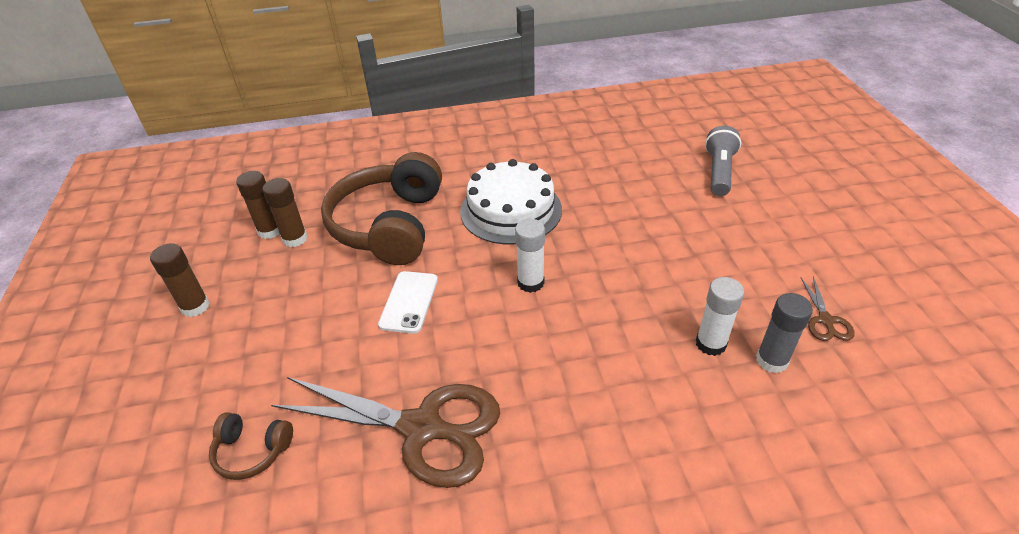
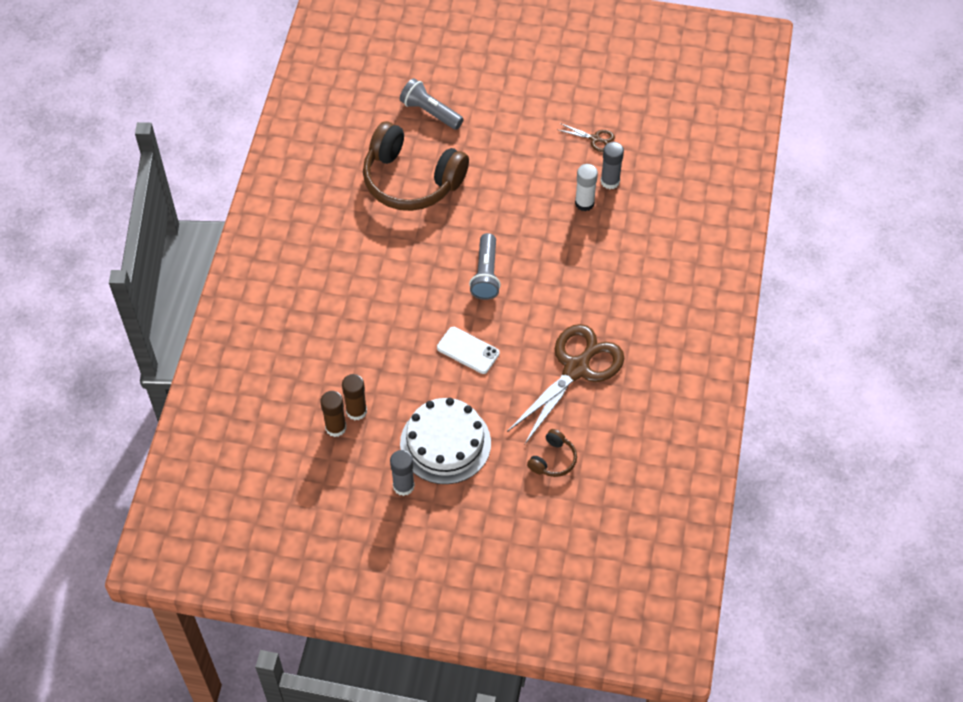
camera: 70 degrees left, 15 degrees up
(195, 306) = (403, 486): brown glue stick -> grey glue stick
(389, 225) = (375, 343): brown headphones -> brown headphones (411, 180)
(511, 210) = (401, 259): white cake -> white cake (445, 443)
(530, 282) = (486, 274): white glue stick -> grey flashlight

